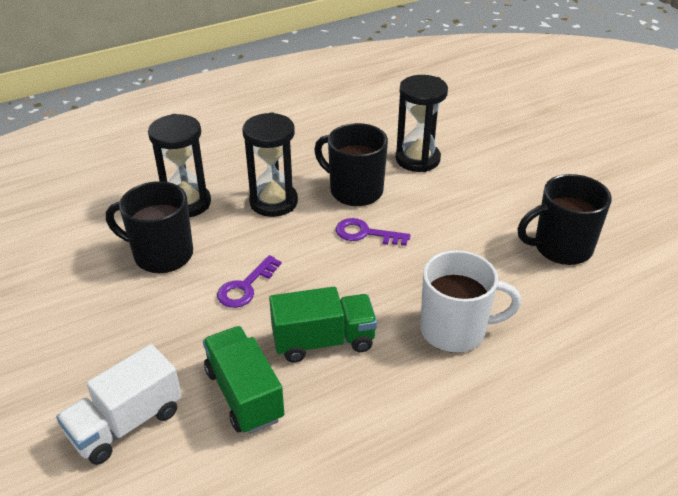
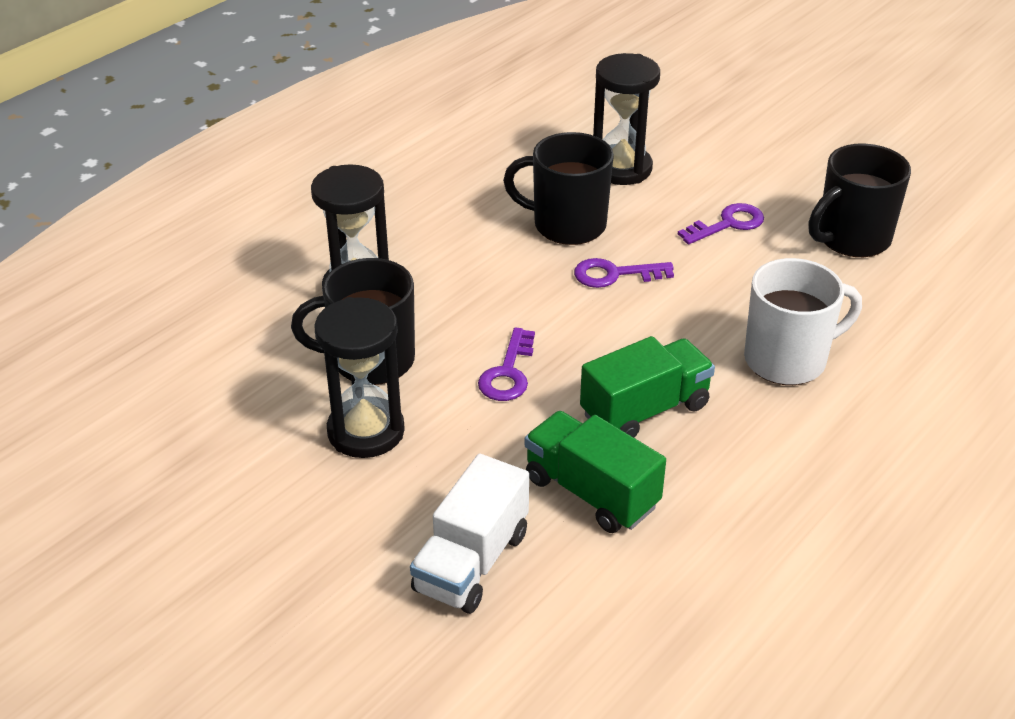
camera: 20 degrees left, 0 degrees up
(273, 202) = (472, 262): black hourglass -> black hourglass (366, 431)
(470, 215) = (727, 224): none -> purple key

